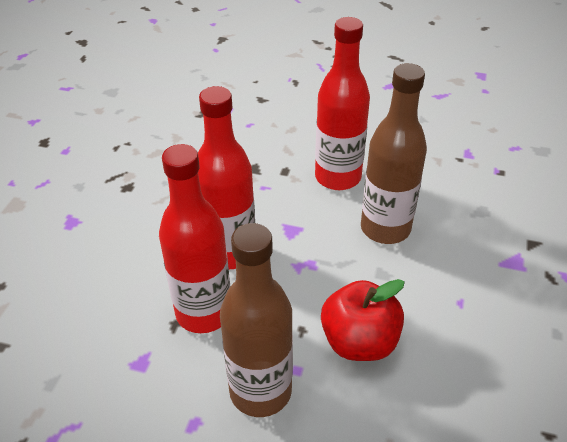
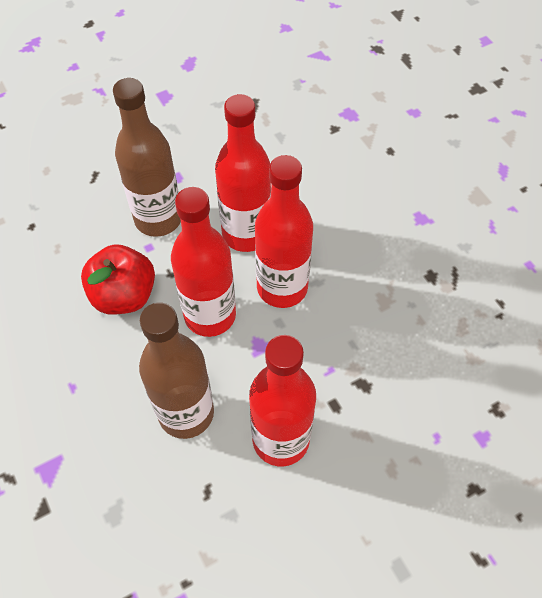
camera: 135 degrees right, 15 degrees up
(304, 274) = (210, 315): none -> red bottle

